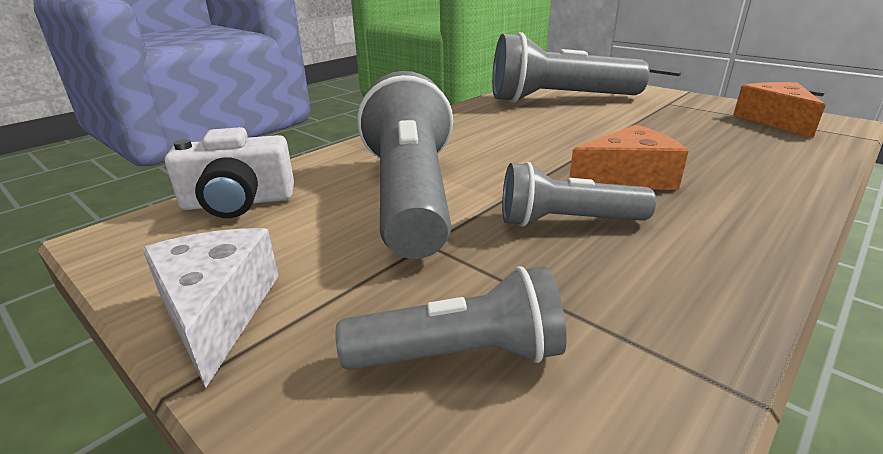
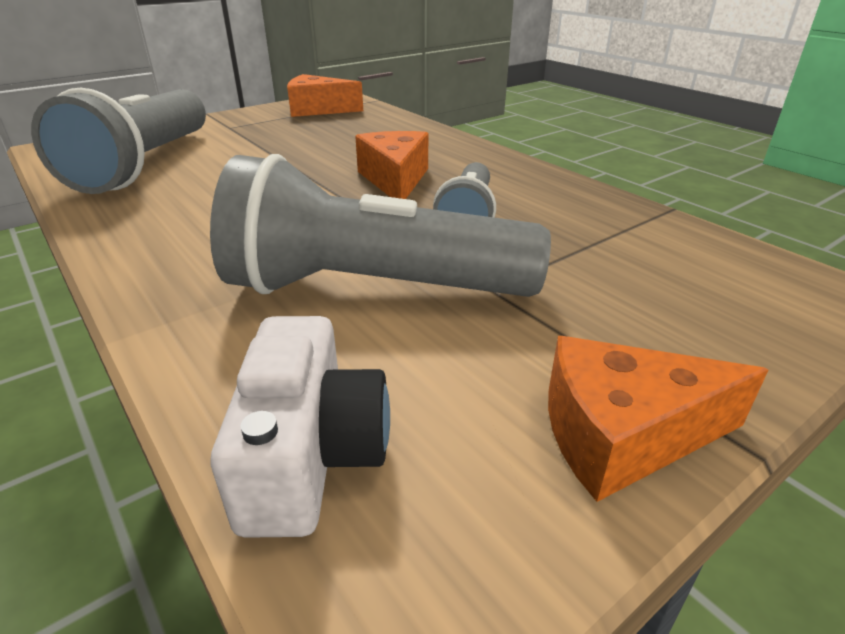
camera: 80 degrees left, 5 degrees up
(216, 311) = (623, 435): white cheese -> orange cheese
(460, 354) = (659, 288): grey flashlight -> none

